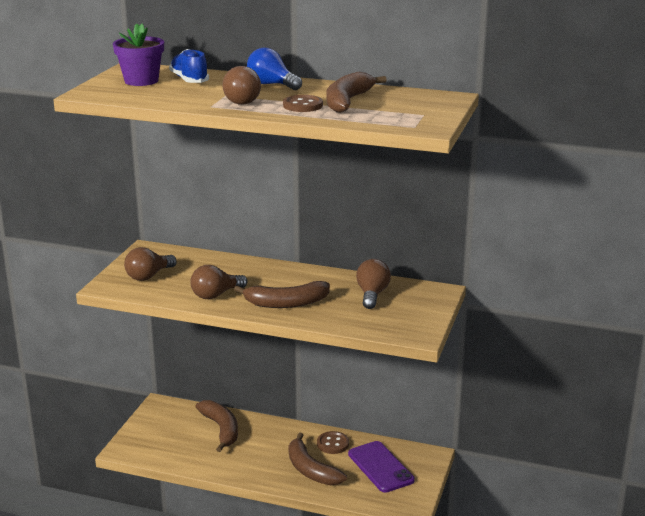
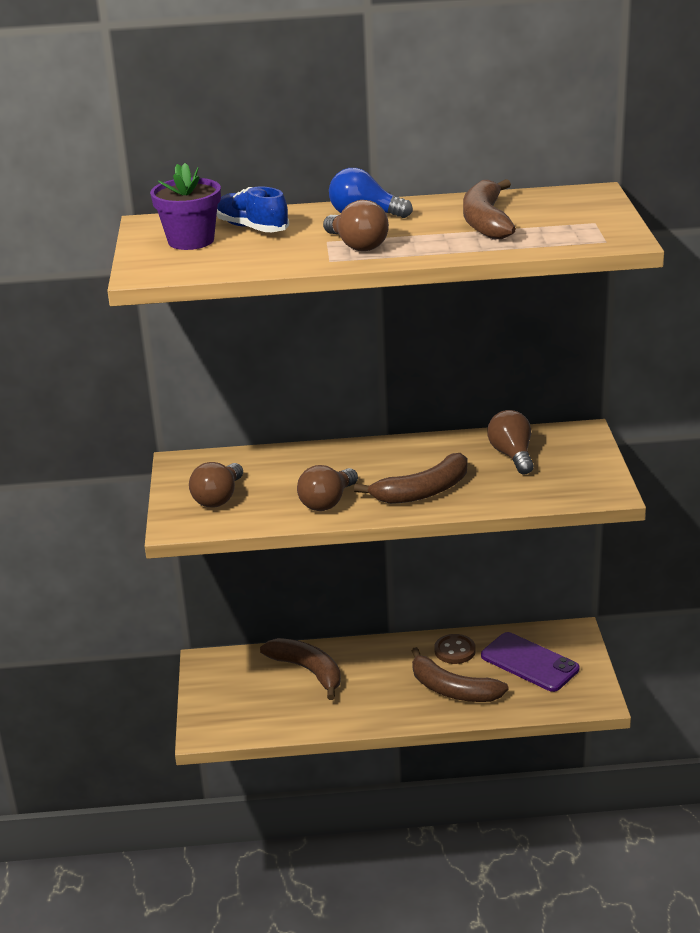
camera: 20 degrees left, 5 degrees up
(303, 105) = (441, 237): brown button -> none

